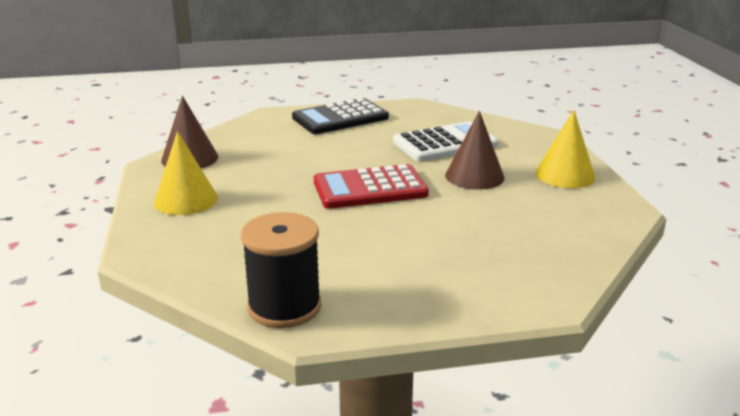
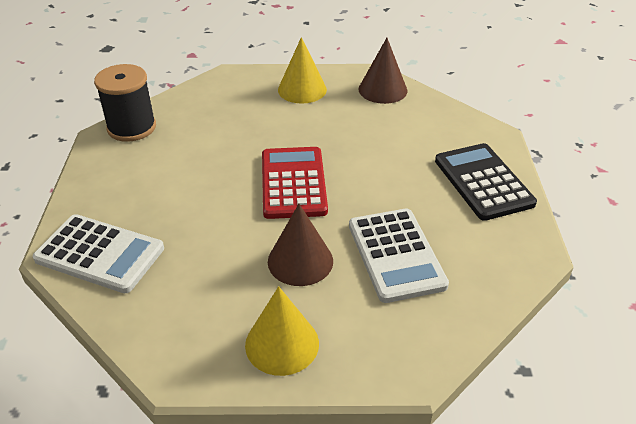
camera: 100 degrees right, 15 degrees up
(531, 274) = (100, 254): none -> white calculator

